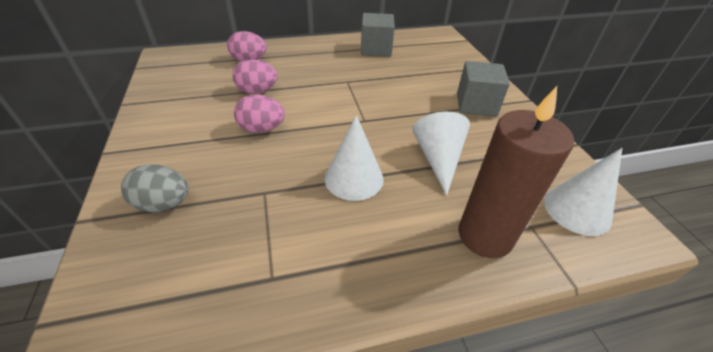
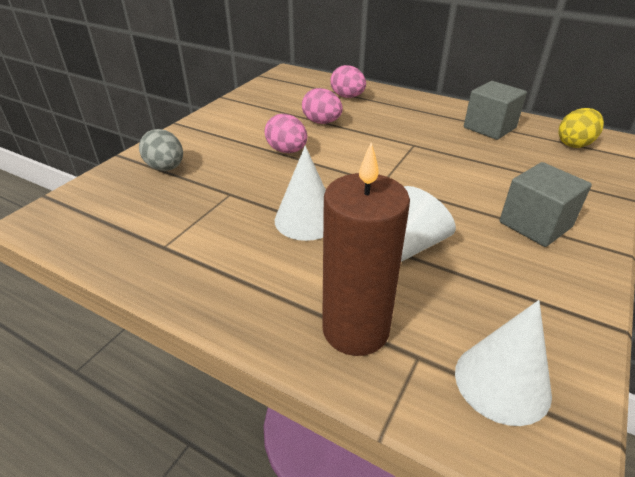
camera: 45 degrees right, 5 degrees down
(431, 42) = (574, 144): none -> yellow egg

